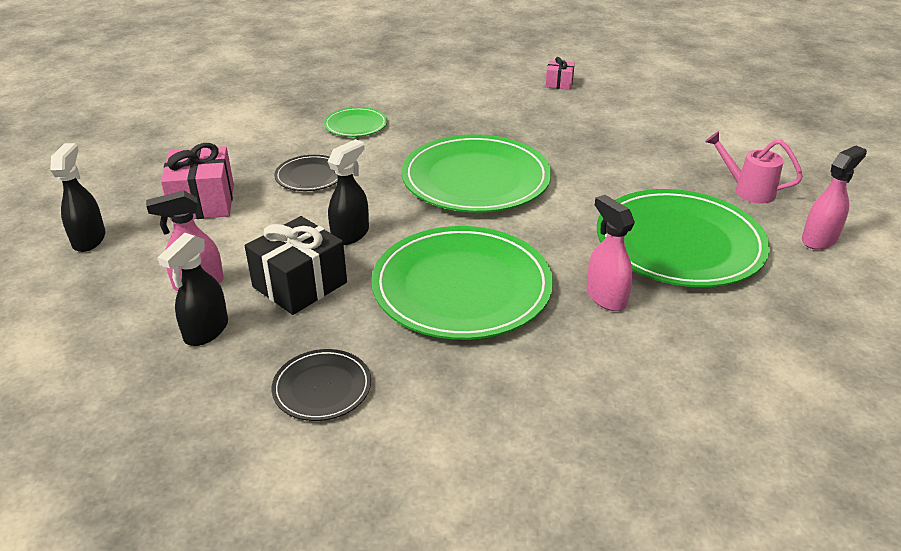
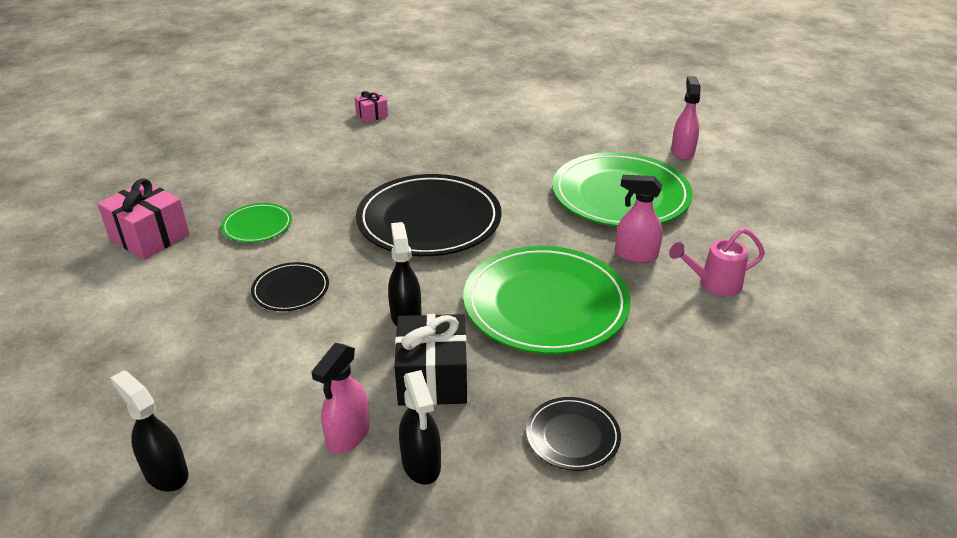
camera: 45 degrees left, 0 degrees up
(203, 202) = (227, 368): pink gift -> pink gift (149, 237)
(476, 179) = (429, 220): green plate -> black plate
(747, 190) = (604, 139): pink watering can -> pink watering can (713, 284)

